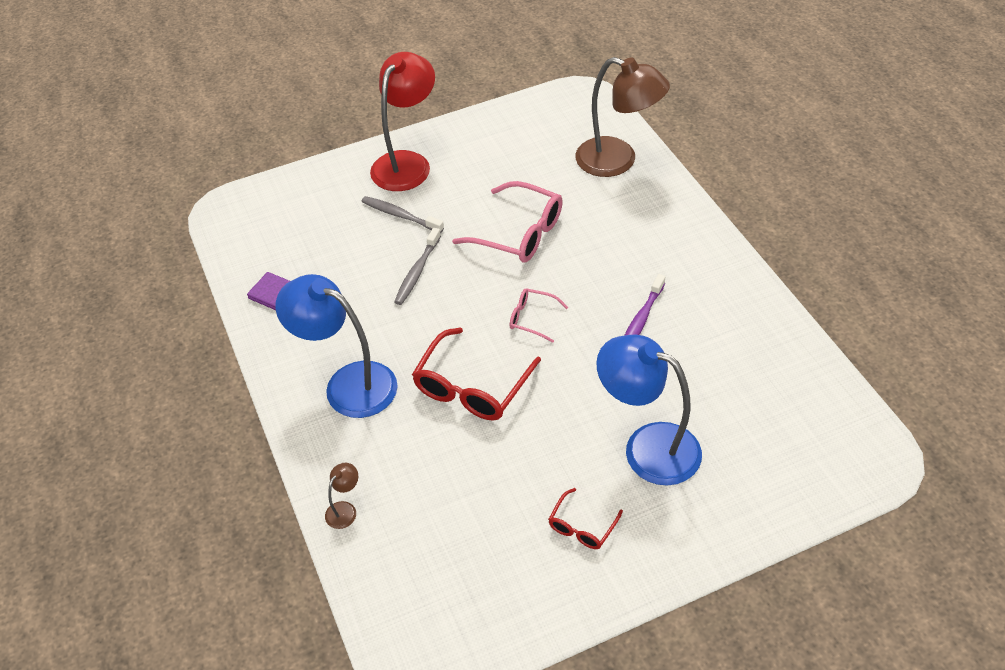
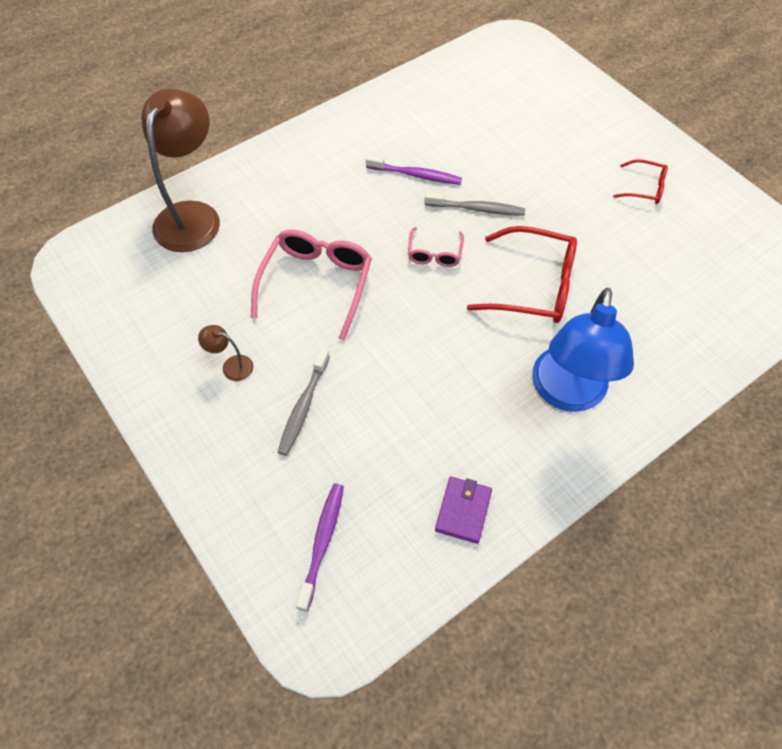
camera: 105 degrees left, 10 degrees up
(289, 216) = (322, 542): none -> purple toothbrush
(345, 509) = (708, 356): brown lamp -> brown lamp (231, 366)
(407, 163) = (205, 422): red lamp -> none
(417, 272) = (393, 367): grey toothbrush -> grey toothbrush (476, 209)
(647, 447) = (552, 157): blue lamp -> none

